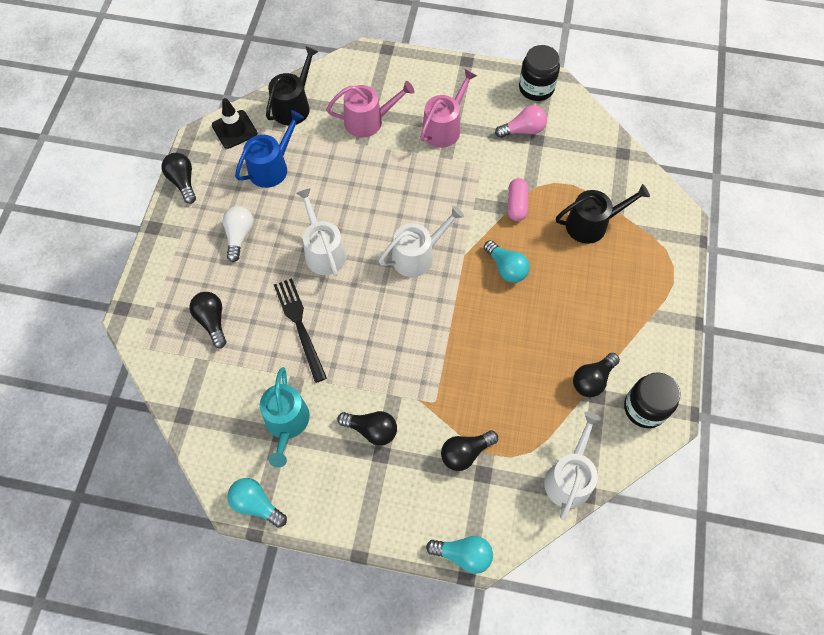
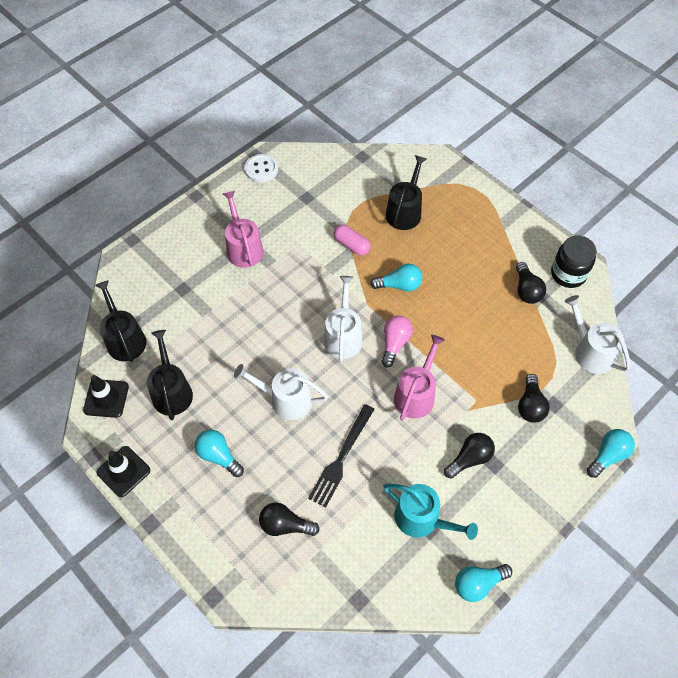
camera: 55 degrees left, 5 degrees down
(183, 182) = (123, 471): black light bulb -> black traffic cone
(239, 236) = (218, 456): white light bulb -> turquoise light bulb
(272, 167) = (171, 391): blue watering can -> black watering can
(300, 325) = (341, 458): black fork -> black fork turned 75 degrees counterclockwise
(368, 121) = (190, 294): pink watering can -> pink watering can (416, 394)
(523, 130) = (291, 200): pink light bulb -> pink light bulb (395, 343)
(536, 88) = (261, 169): black jar -> white button

